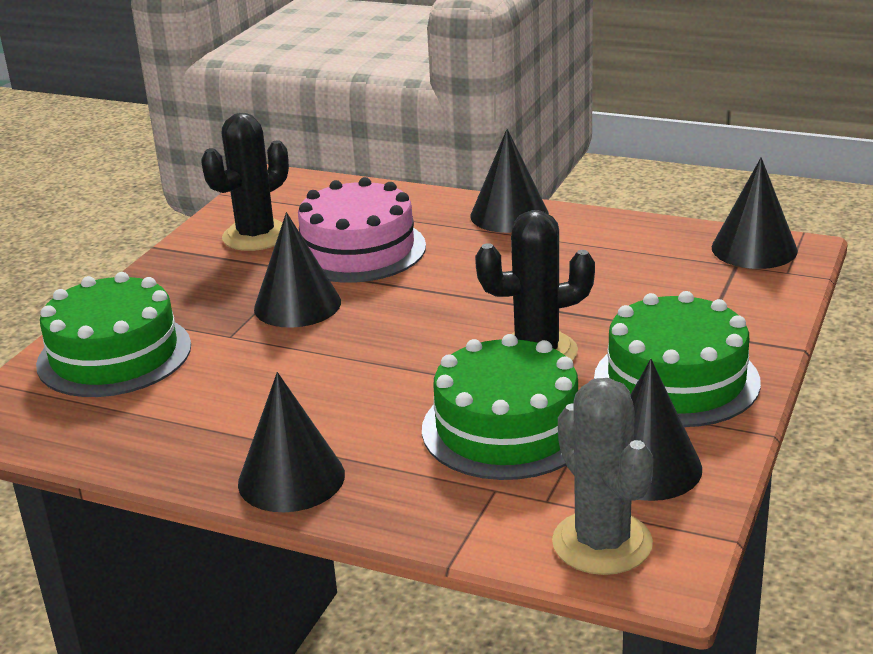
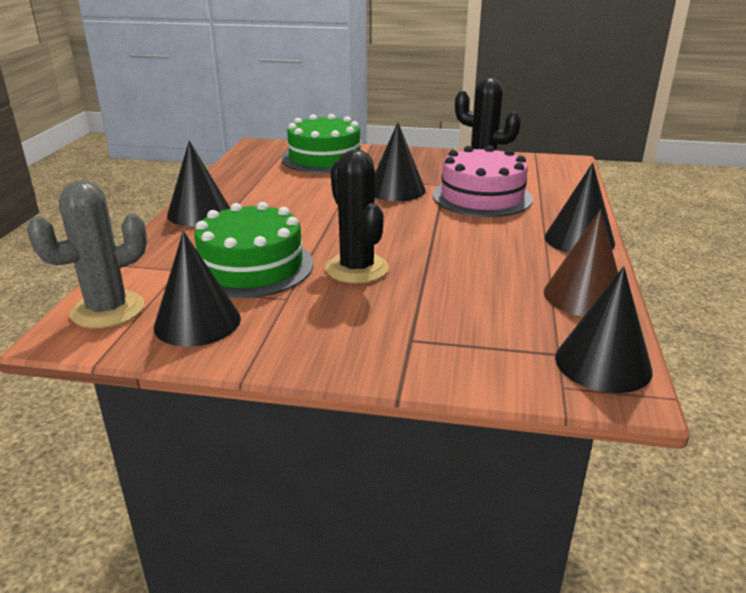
camera: 75 degrees right, 0 degrees up
(634, 235) = (584, 296): none -> brown cone
(676, 380) = (325, 329): green cake -> none

